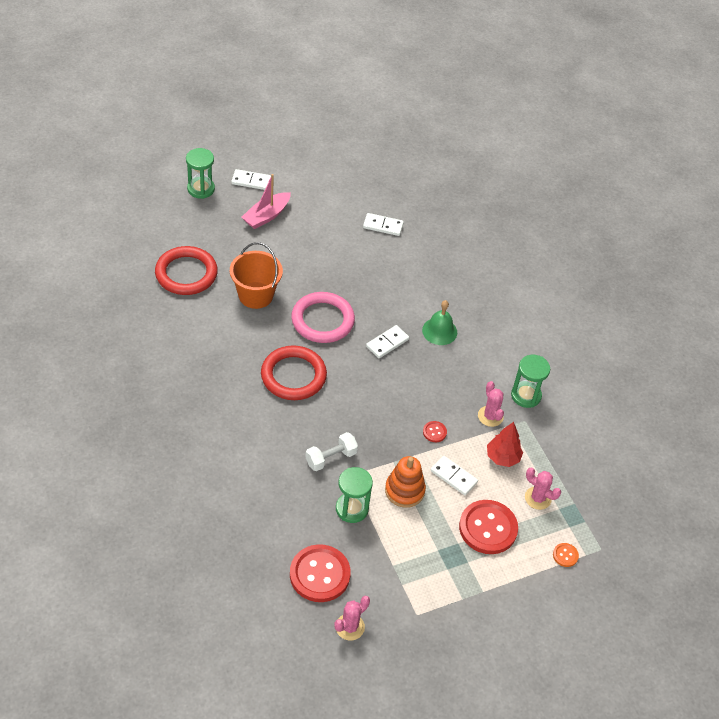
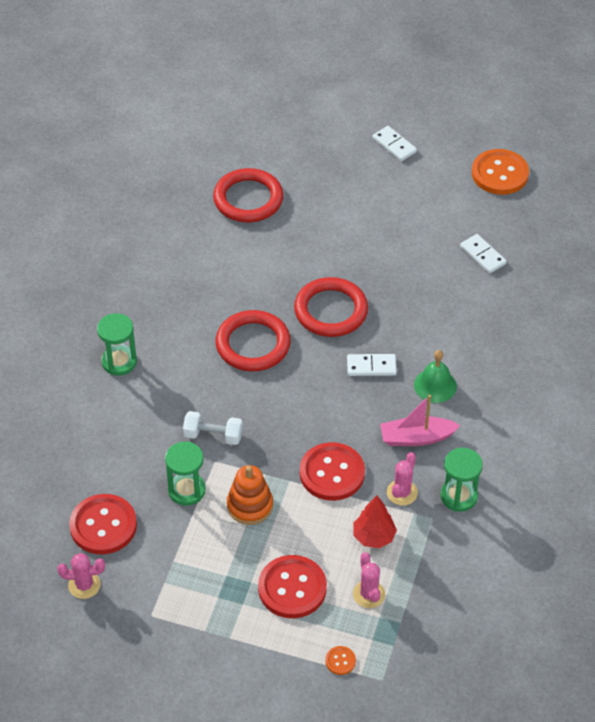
camera: 45 degrees right, 0 degrees up
(201, 189) = (338, 128): green hourglass -> green hourglass (119, 362)
(255, 295) = (291, 253): orange bucket -> none
(266, 216) = (376, 185): pink boat -> pink boat (416, 438)
(322, 320) = (331, 311): pink ring -> red ring
(340, 165) = (500, 174): none -> orange button
(434, 432) = (332, 473): red button -> red button, size x2.31
(453, 476) = (308, 523): white domino -> none

